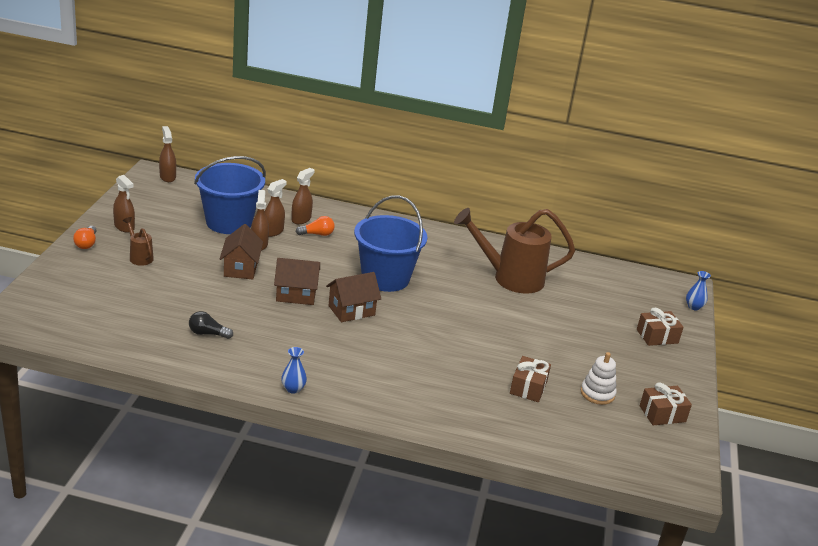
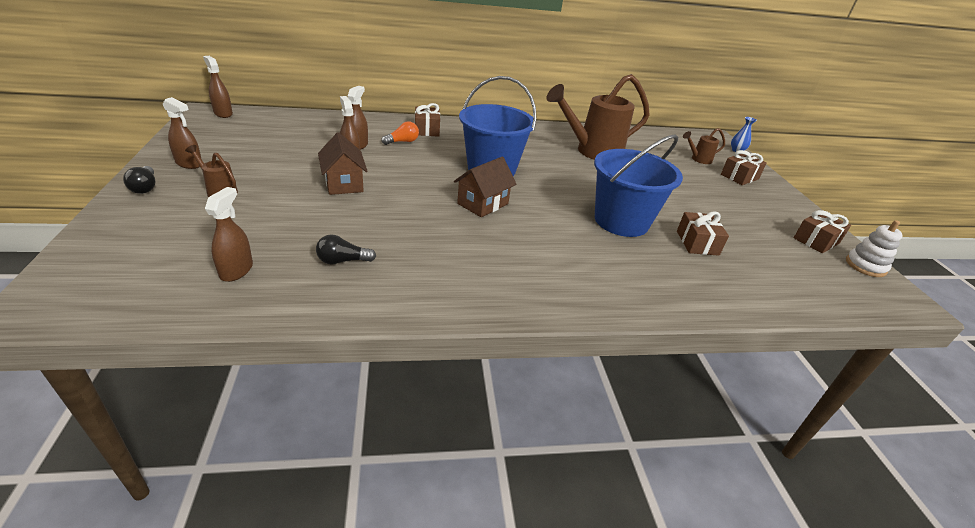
camera: 20 degrees left, 5 degrees up
(86, 244) = (145, 187): orange light bulb -> black light bulb
(229, 222) = (308, 144): blue bucket -> blue bucket (621, 221)
(293, 389) = (482, 304): blue vase -> none
(296, 295) = (417, 199): brown house -> none
(301, 219) = (379, 132): brown spray bottle -> brown spray bottle (236, 270)
(350, 224) = (427, 130): none -> brown gift
(597, 393) = (753, 235): white stacking toy -> white stacking toy (865, 266)
(630, 308) = (698, 159): none -> brown watering can

